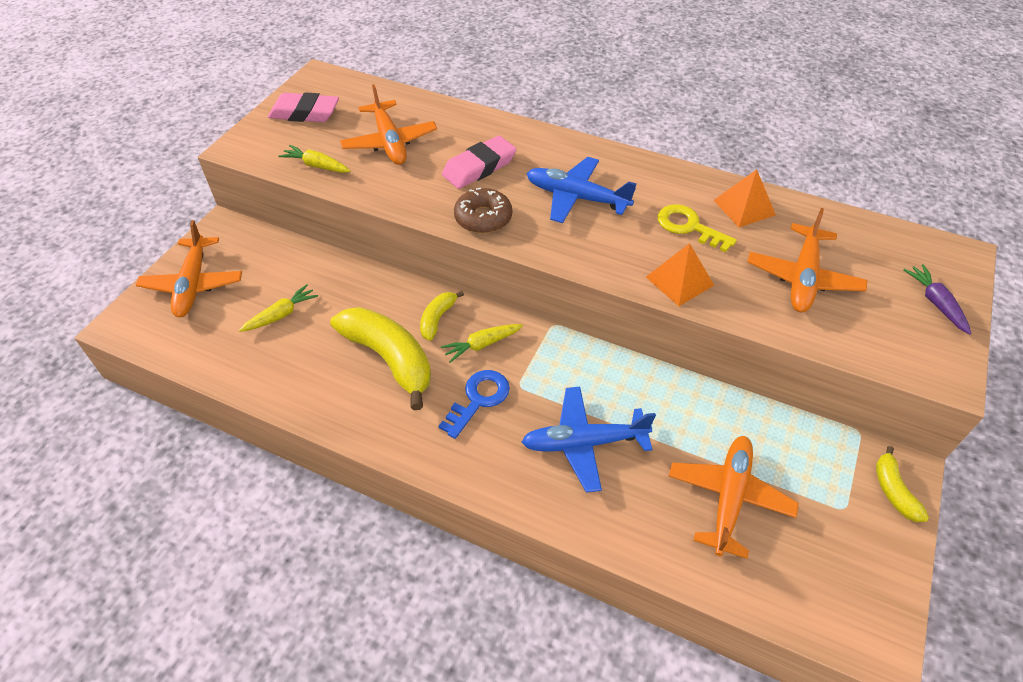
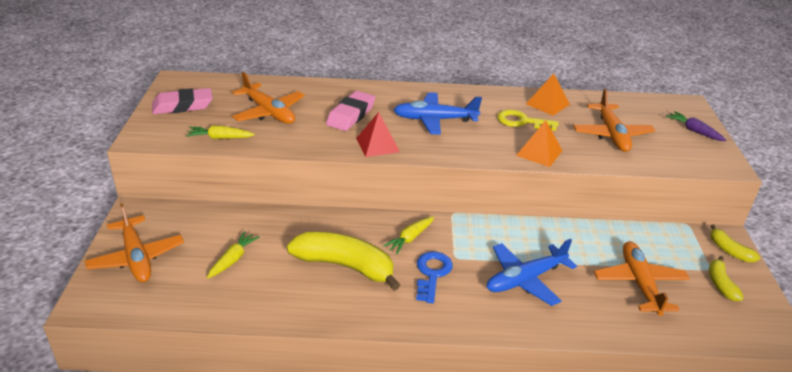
camera: 25 degrees left, 15 degrees down
(437, 319) = (364, 230): yellow banana -> yellow banana (720, 284)
(483, 218) = (377, 145): brown donut -> red pyramid

